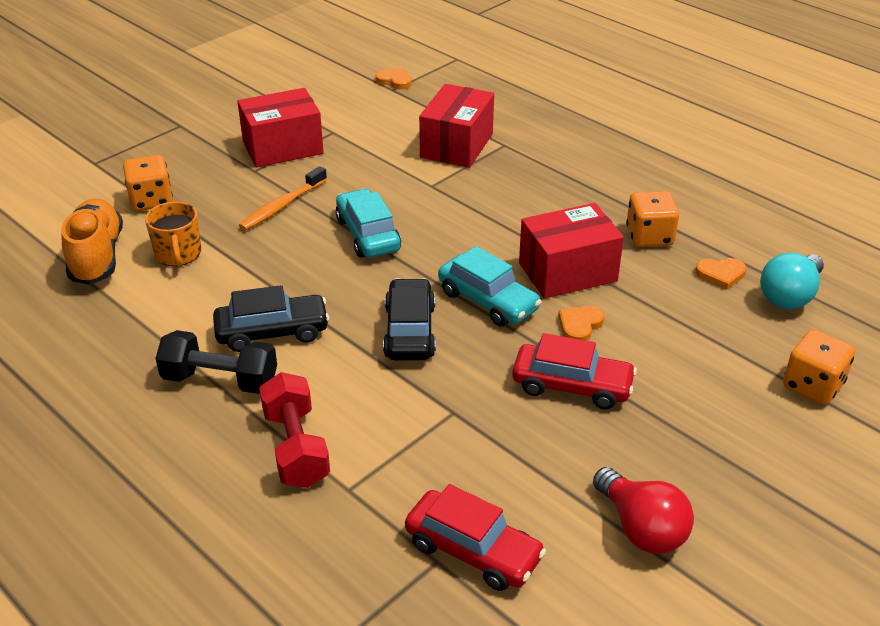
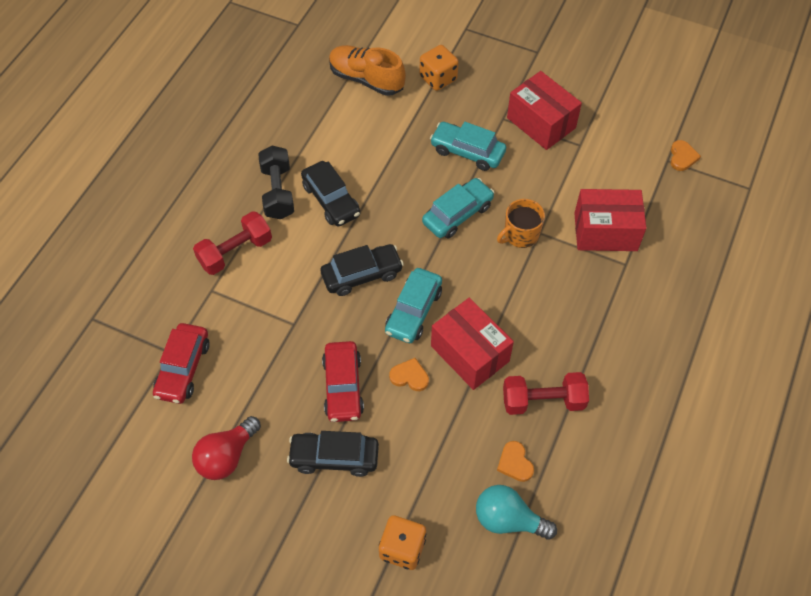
camera: 70 degrees right, 20 degrees up
(97, 256) = (366, 79): orange shoe -> orange shoe turned 120 degrees counterclockwise
(178, 254) = (387, 118): orange mug -> orange mug (520, 234)
(282, 206) = (467, 151): orange toothbrush -> turquoise car
(649, 237) = (543, 401): orange dice -> red dumbbell
(674, 417) = (334, 457): none -> black car

